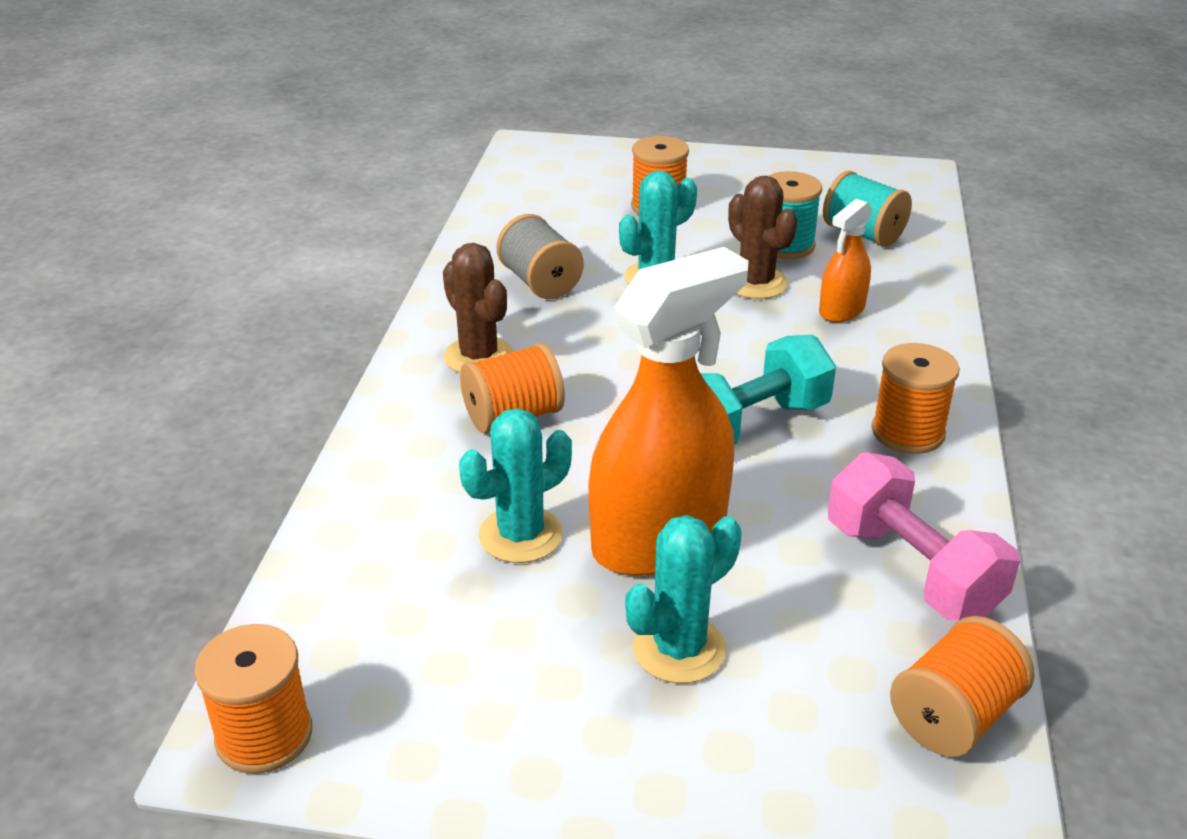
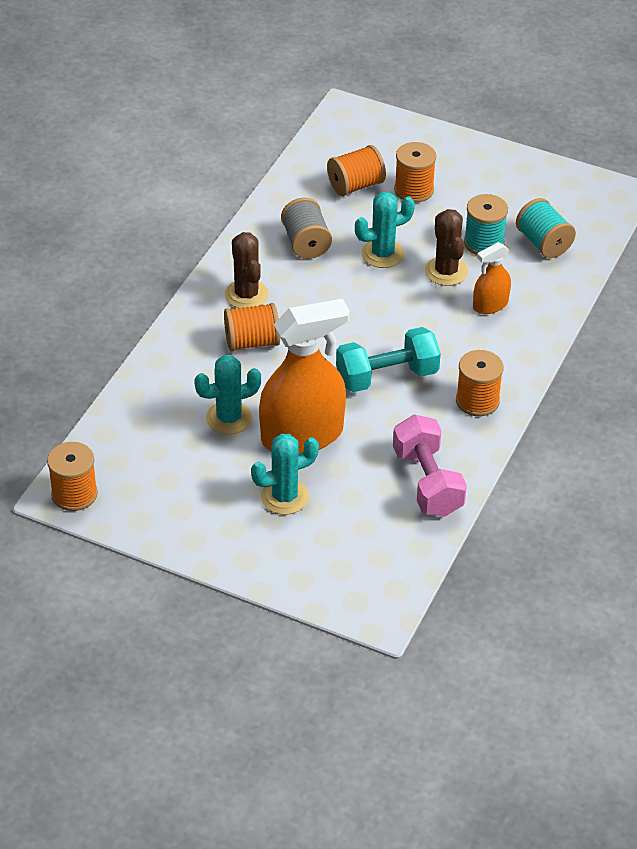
camera: 15 degrees right, 10 degrees up
(953, 716) = (402, 558): orange spool -> orange spool (356, 185)

